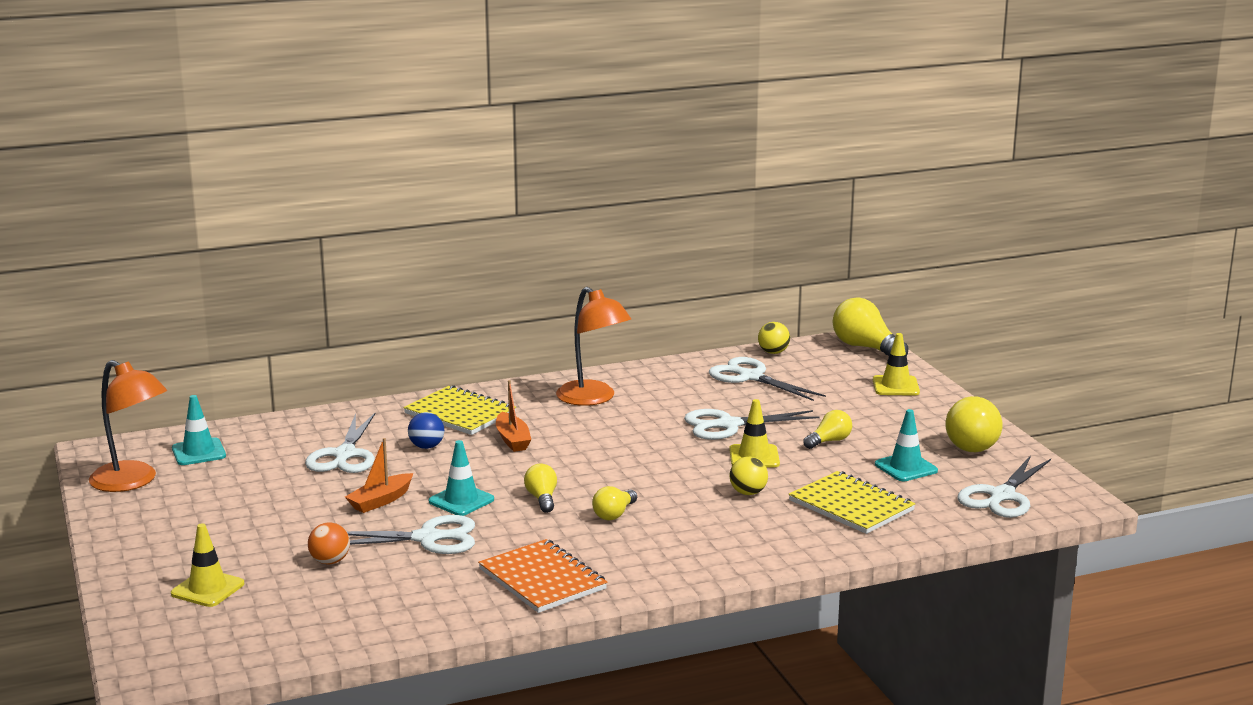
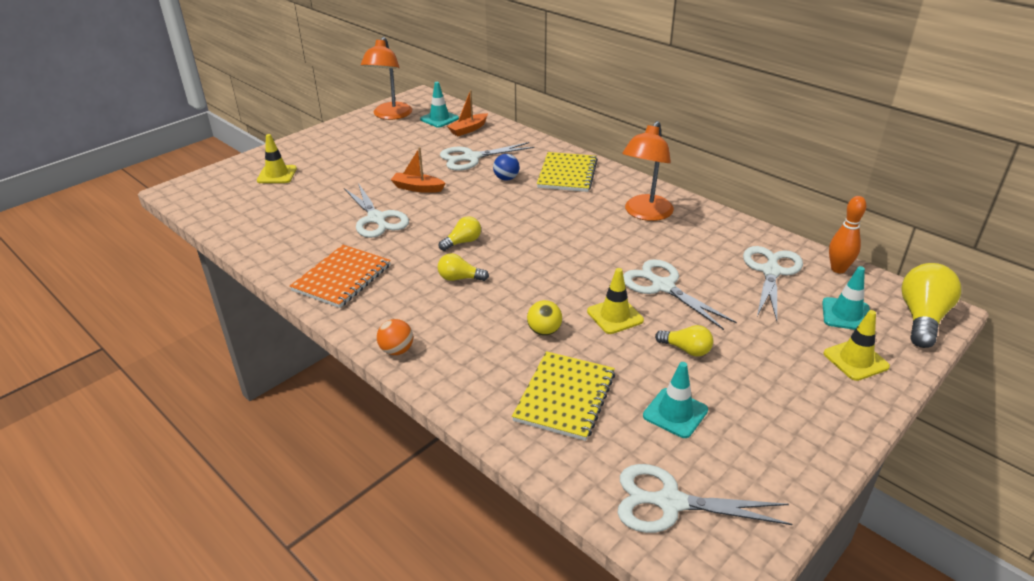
camera: 65 degrees right, 15 degrees up
(330, 561) = (327, 198): orange ball -> orange ball (396, 350)
(461, 500) = (438, 214): turquoise traffic cone -> turquoise traffic cone (846, 314)
(512, 440) = (545, 204): orange boat -> orange boat (468, 129)
(773, 352) = (838, 269): yellow ball -> orange bowling pin
(975, 443) = (781, 450): yellow light bulb -> none

